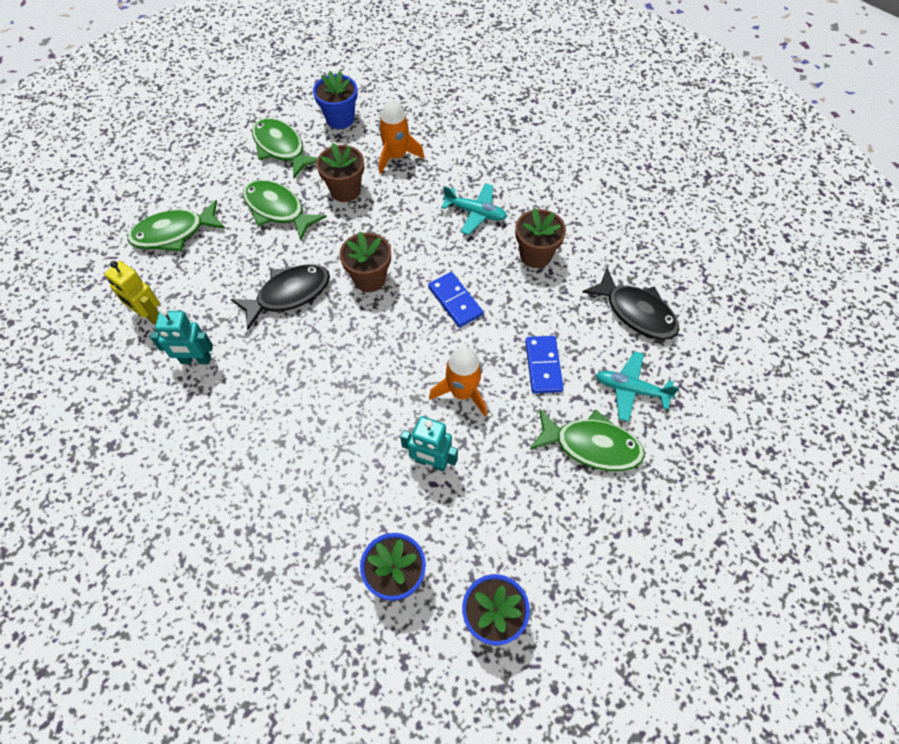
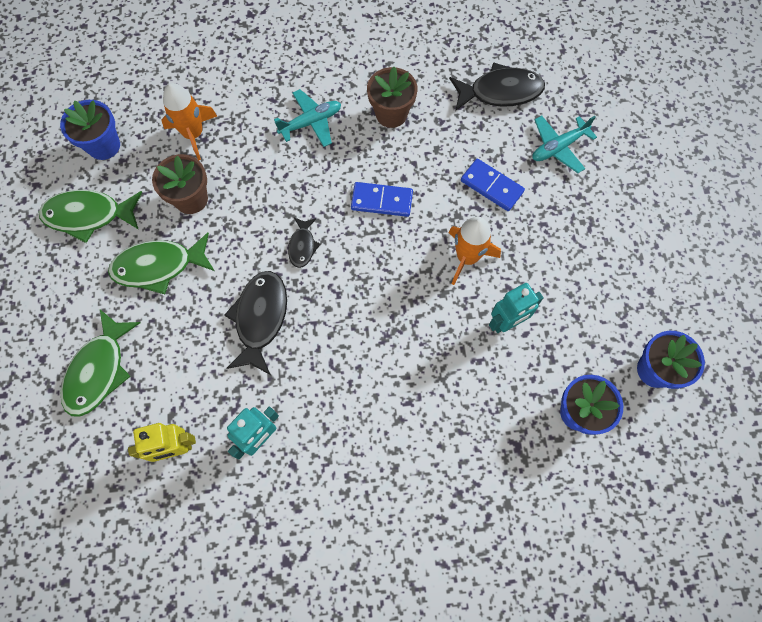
camera: 50 degrees left, 10 degrees up
(369, 278) = (302, 246): brown flower pot -> black fish
(591, 445) = (580, 207): green fish -> none

